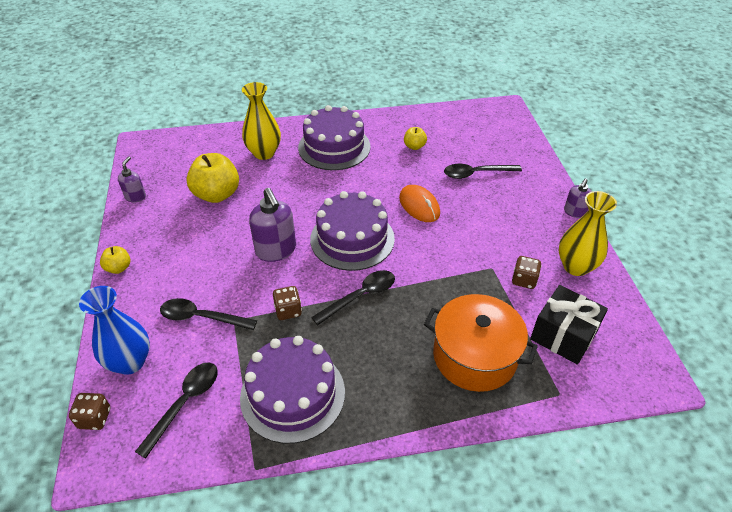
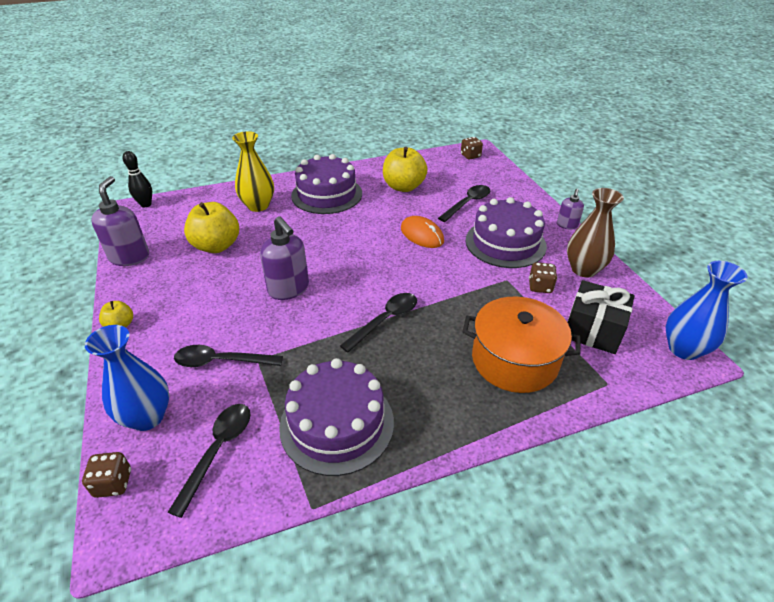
camera: 10 degrees left, 5 degrees down
(135, 197) = (130, 257): purple soap dispenser -> purple soap dispenser, size x1.77
(158, 139) = (146, 204): none -> black bowling pin
(288, 311) = (313, 343): brown dice -> brown dice (470, 156)
(352, 239) = (364, 270): purple cake -> purple cake (505, 243)
(414, 146) = (403, 187): yellow apple -> yellow apple, size x1.98
(476, 174) = (467, 203): black spoon -> black spoon turned 150 degrees clockwise
(575, 266) = (583, 269): yellow vase -> brown vase
(650, 369) = (683, 349): none -> blue vase

